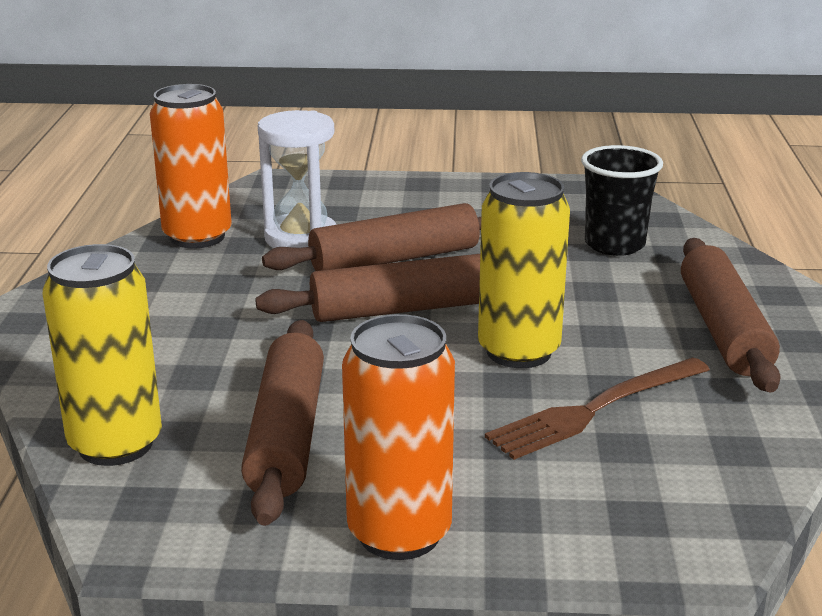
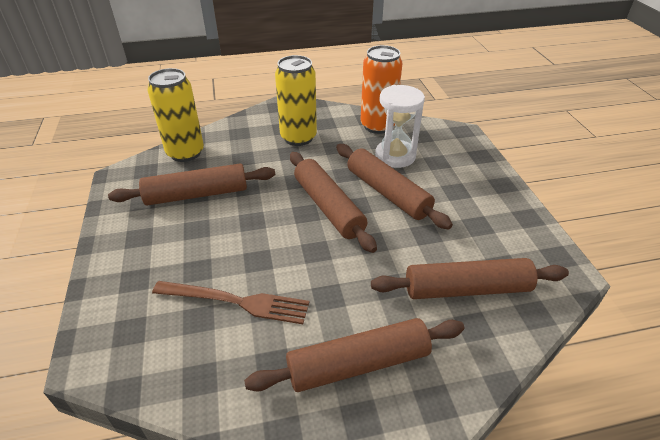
camera: 75 degrees right, 15 degrees up
(399, 533) = (119, 243): orange can -> none
(518, 351) = (294, 260): yellow can -> yellow can (298, 137)
(595, 409) = (236, 301): brown fork -> brown fork turned 150 degrees clockwise
(614, 244) = (466, 289): black cup -> brown rolling pin

